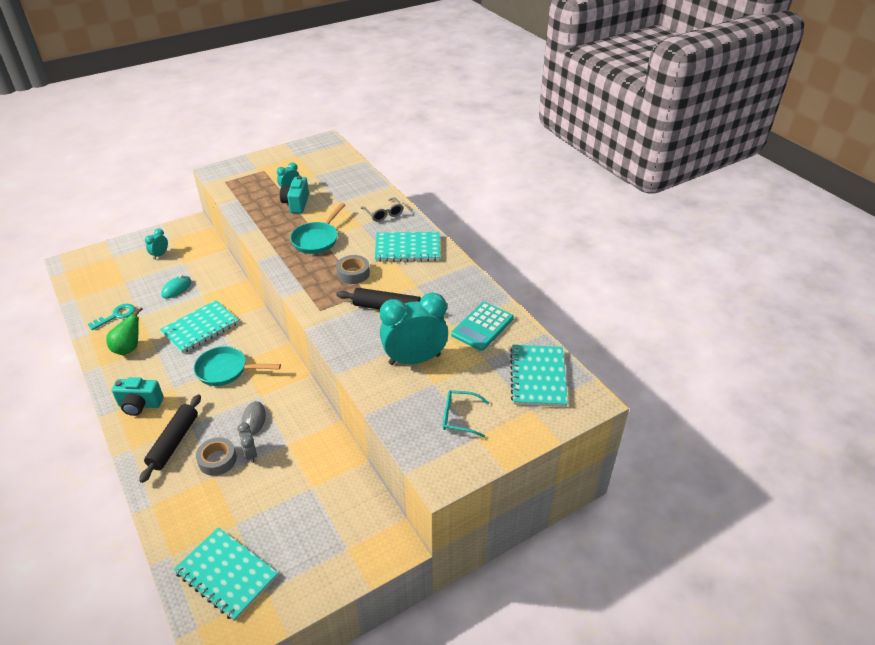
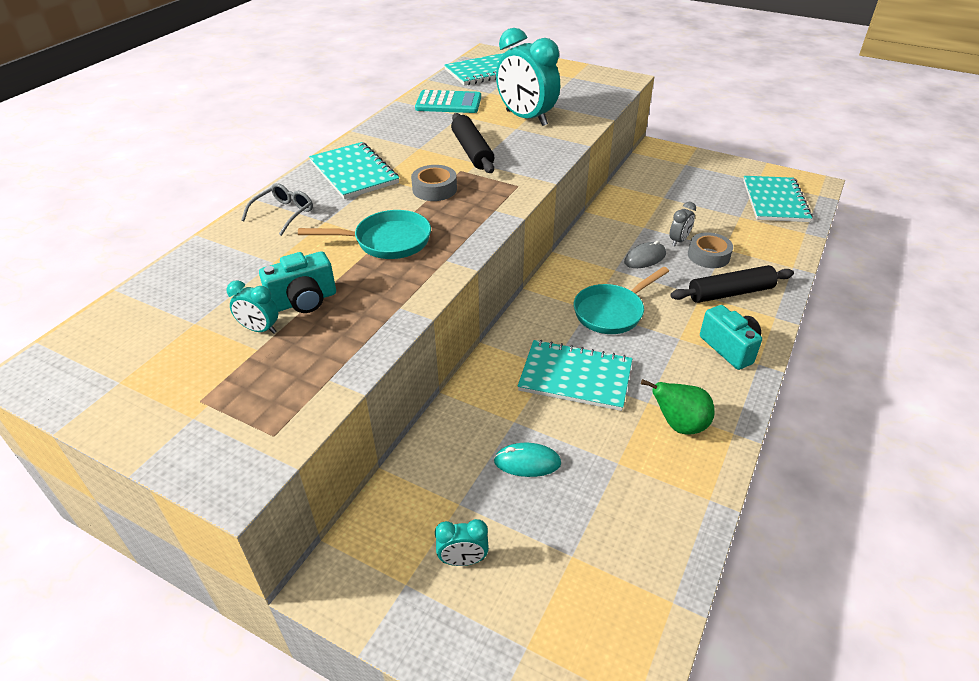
camera: 120 degrees left, 0 degrees up
(116, 316) = (646, 495): turquoise key -> none
(226, 370) = (612, 312): turquoise pan -> turquoise pan turned 75 degrees clockwise
(459, 417) = (564, 86): turquoise glasses -> none

